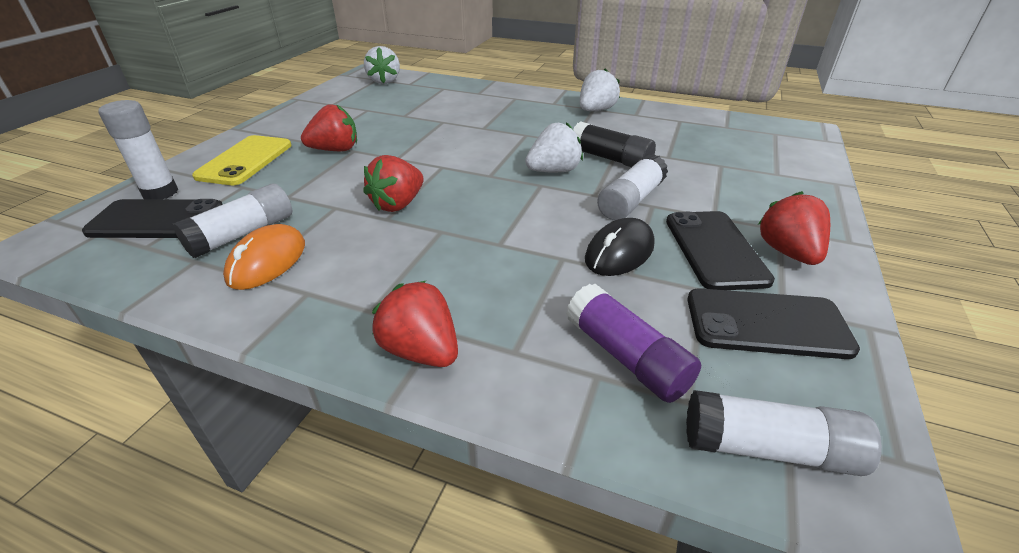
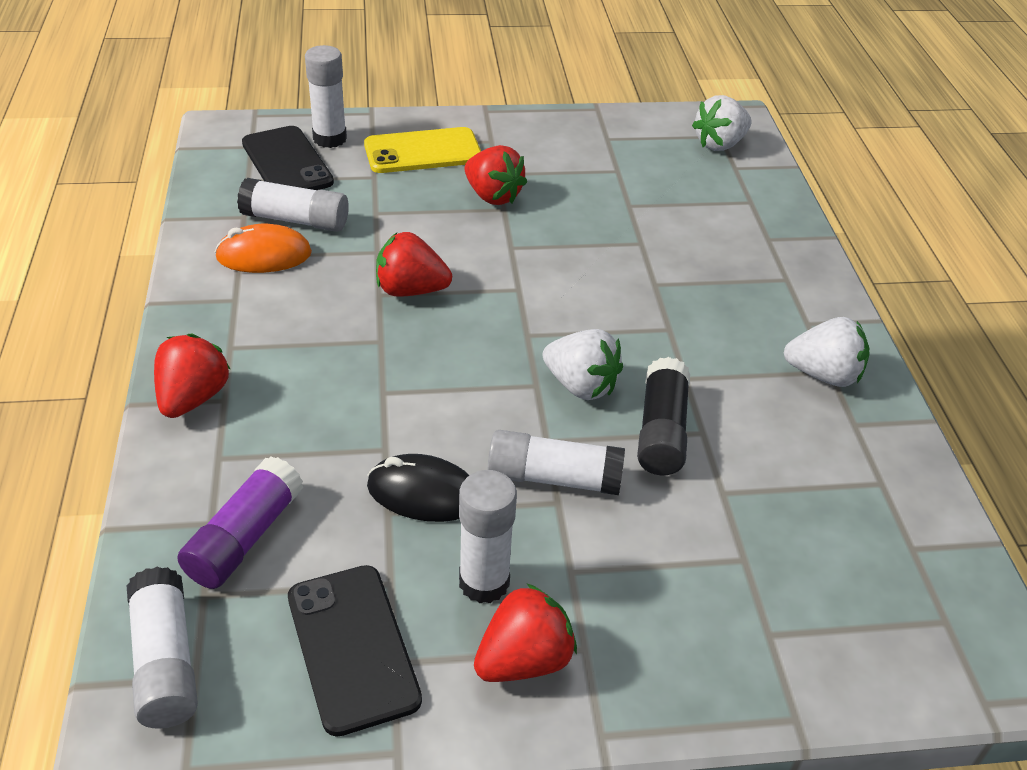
camera: 60 degrees right, 5 degrees up
(715, 249) = (484, 582): black phone -> white glue stick

